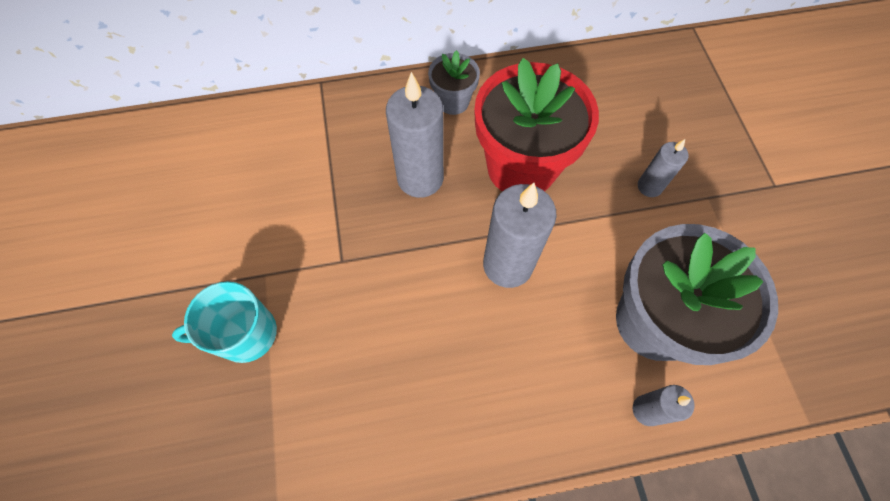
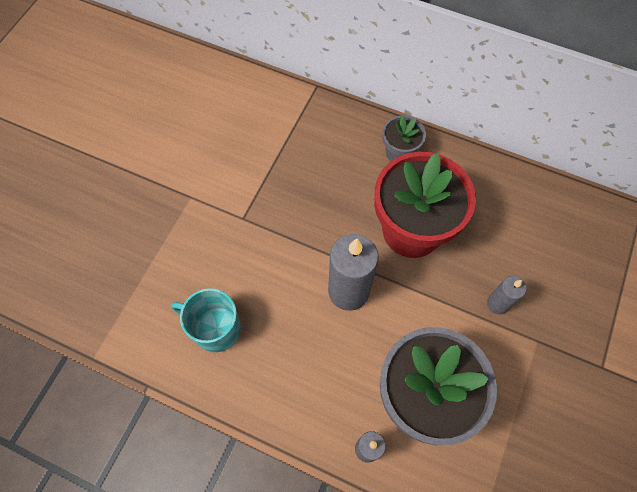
camera: 35 degrees right, 0 degrees up
(245, 334) = (155, 227): turquoise mug -> turquoise mug (215, 328)
(420, 178) = (334, 194): grey candle -> none

